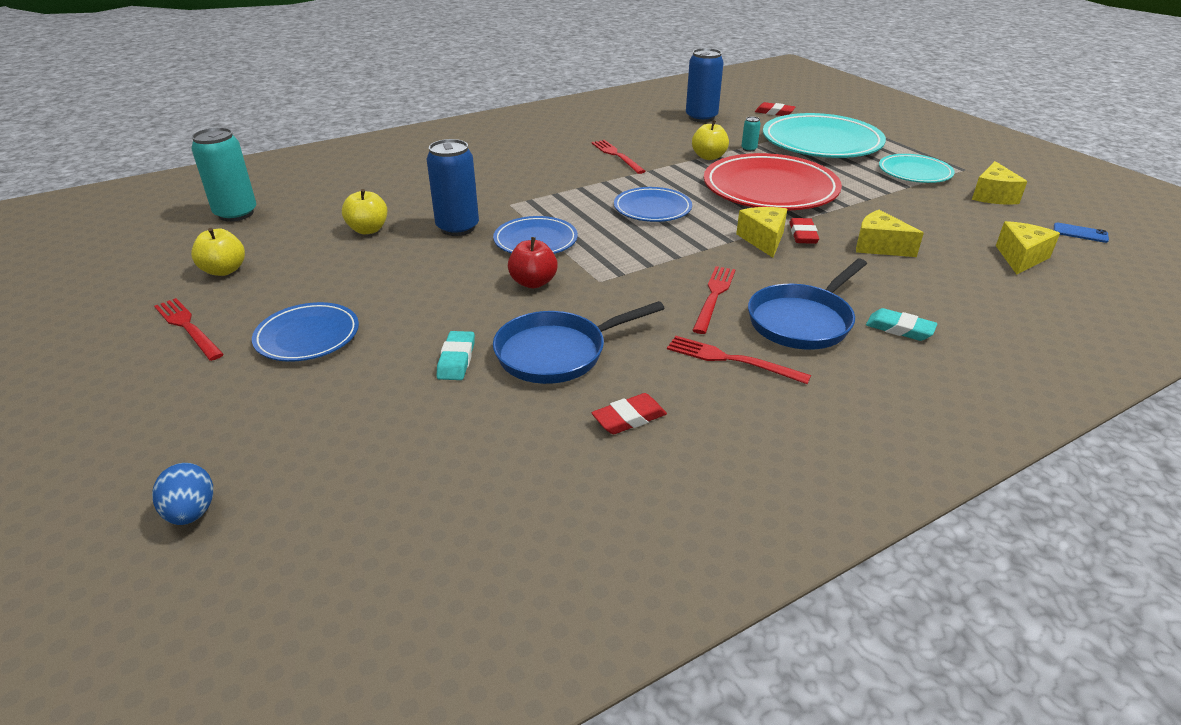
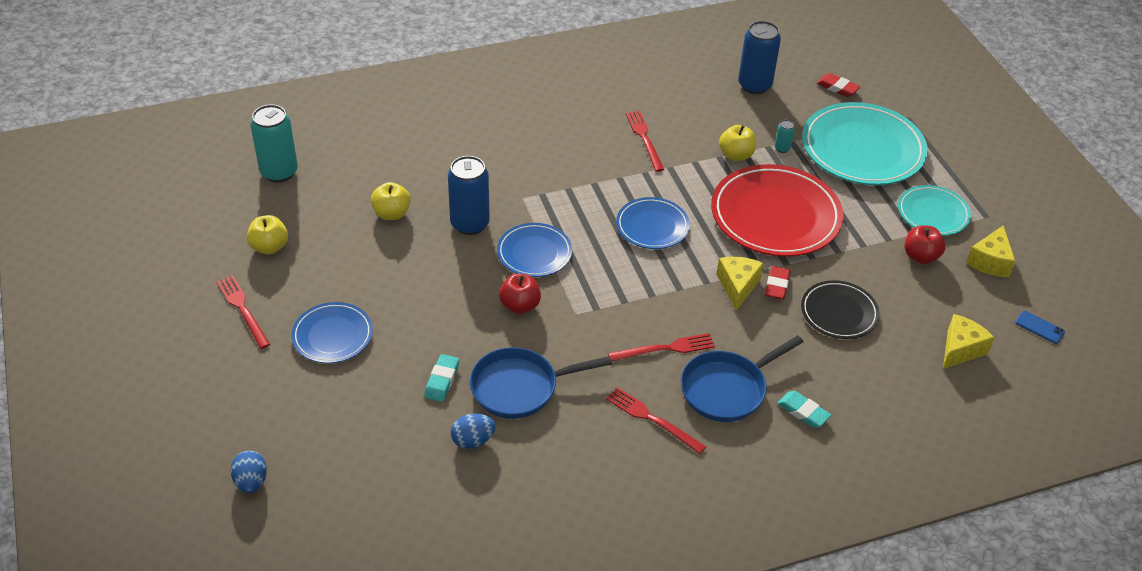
camera: 10 degrees right, 10 degrees up
(512, 414) = (473, 441): none -> blue egg
(629, 418) = (555, 460): red eraser -> none
(714, 296) = (665, 348): red fork -> red fork turned 45 degrees clockwise
(879, 246) = (839, 313): yellow cheese -> black plate
(926, 200) = (920, 256): none -> red apple

